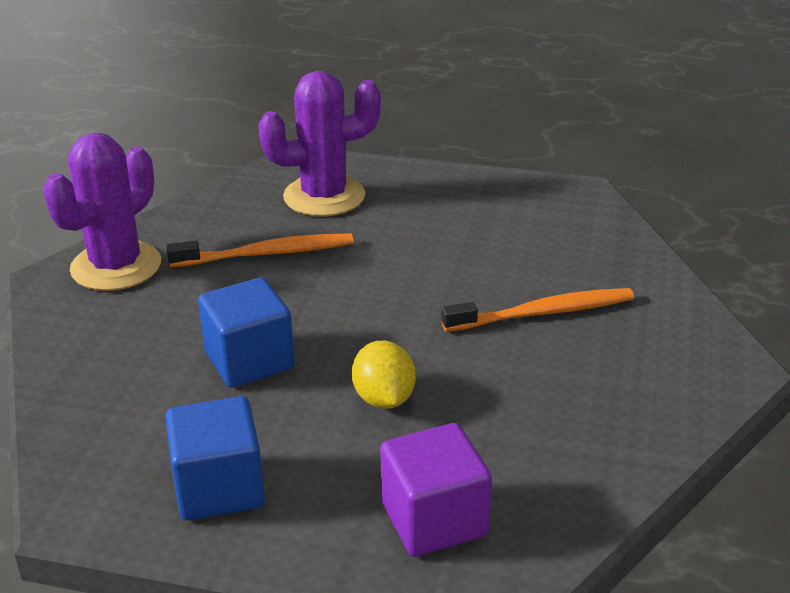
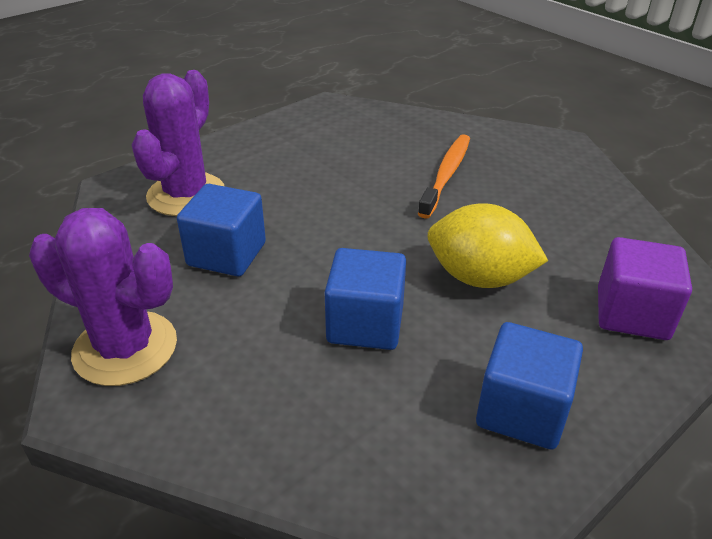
camera: 55 degrees left, 5 degrees up
(116, 266) = (125, 348): purple cactus -> purple cactus turned 45 degrees counterclockwise
(267, 254) = (227, 254): orange toothbrush -> blue cube
(384, 399) = (479, 278): yellow lemon -> yellow lemon, size x1.51

